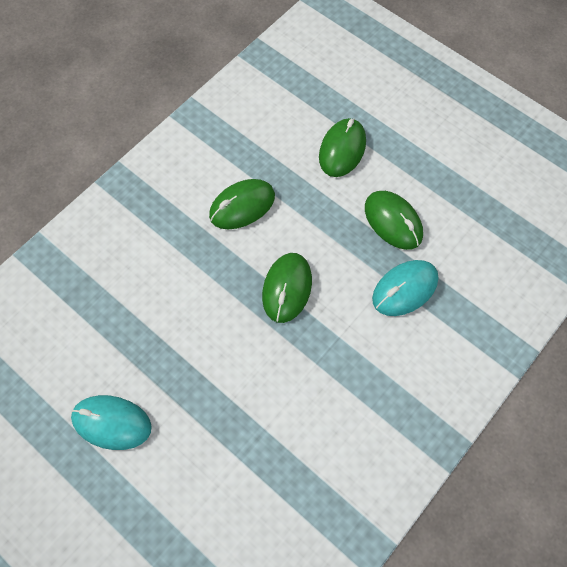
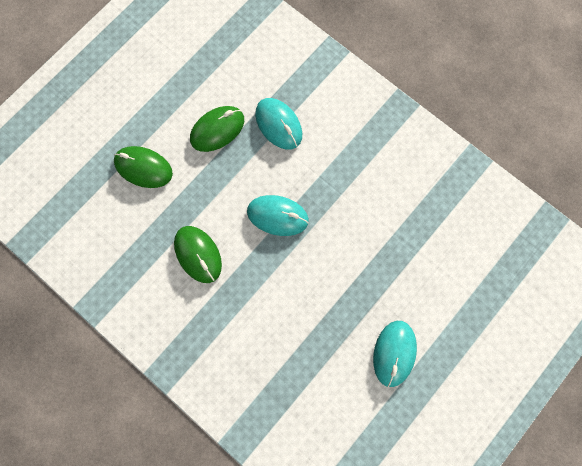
camera: 90 degrees left, 10 degrees up
(287, 288) = (277, 216): green mouse -> turquoise mouse

